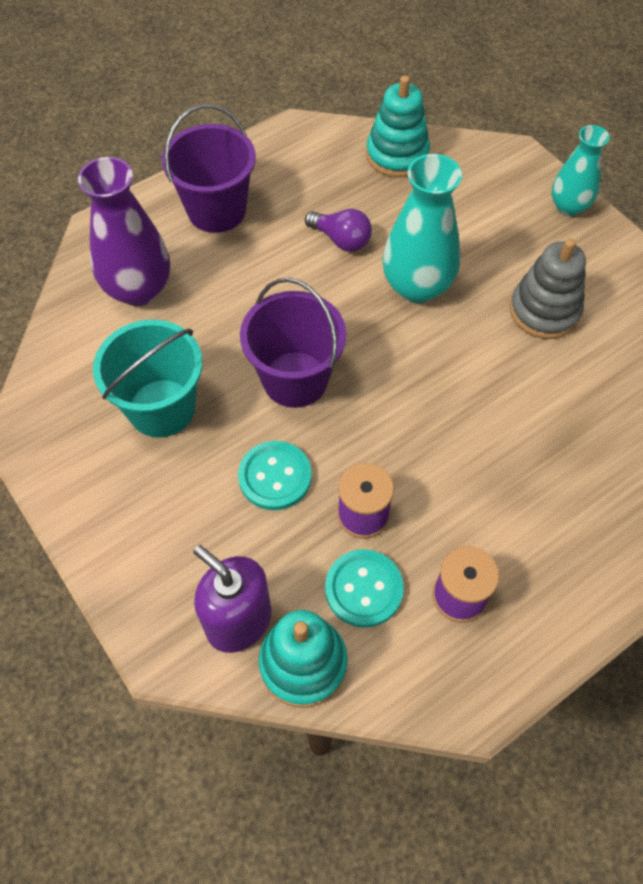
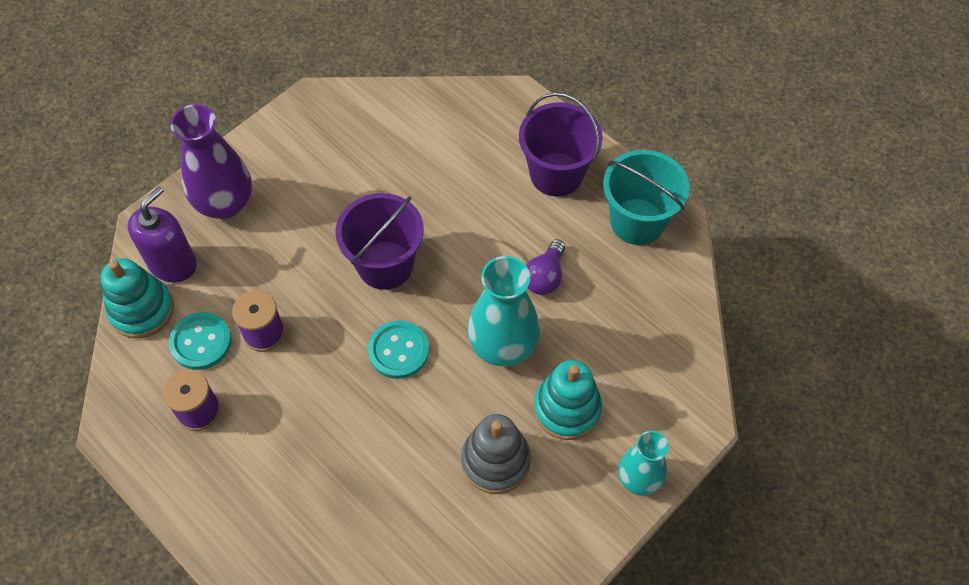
camera: 80 degrees right, 0 degrees up
(138, 289) = (457, 137): purple vase -> purple vase (225, 203)
(161, 408) = (344, 178): turquoise bucket -> turquoise bucket (637, 221)
(275, 477) = (292, 266): turquoise button -> turquoise button (398, 350)
(397, 155) = (667, 310): turquoise stacking toy -> turquoise stacking toy (567, 409)

